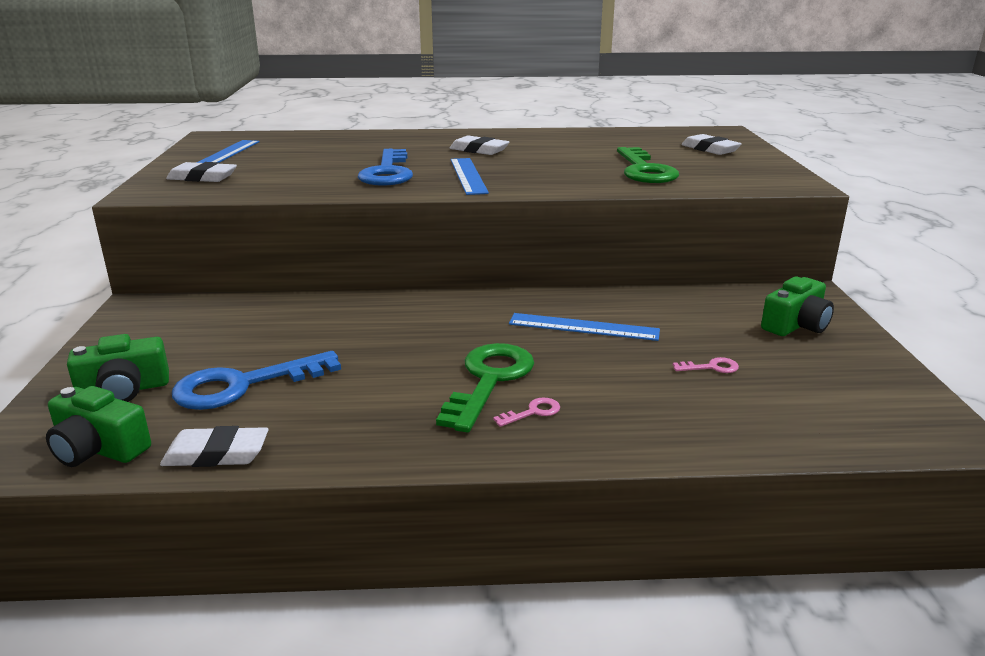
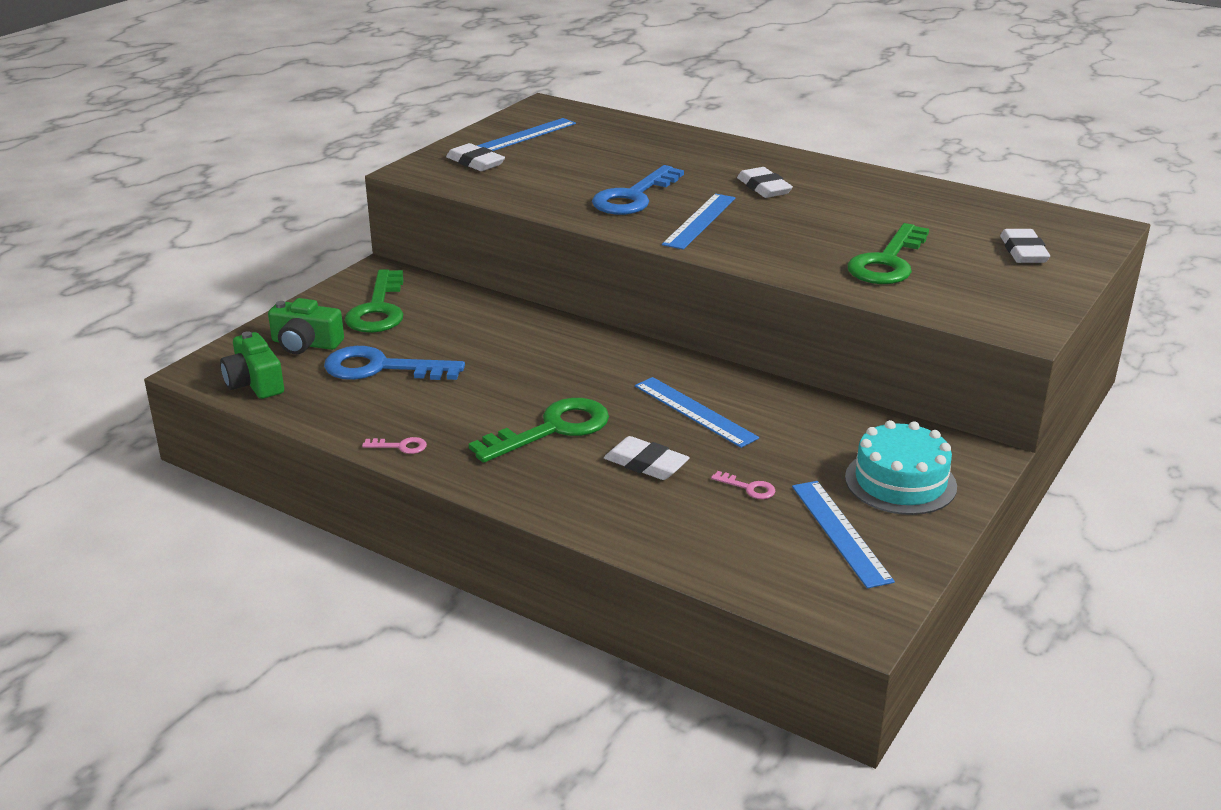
camera: 35 degrees right, 5 degrees up
(176, 336) = (378, 309): none -> green key
(216, 454) = (315, 413): white eraser -> white eraser (646, 464)
(533, 412) = (550, 466): pink key -> pink key (401, 446)
(796, 325) = (900, 482): green camera -> turquoise cake
(823, 374) = (840, 532): none -> blue ruler

